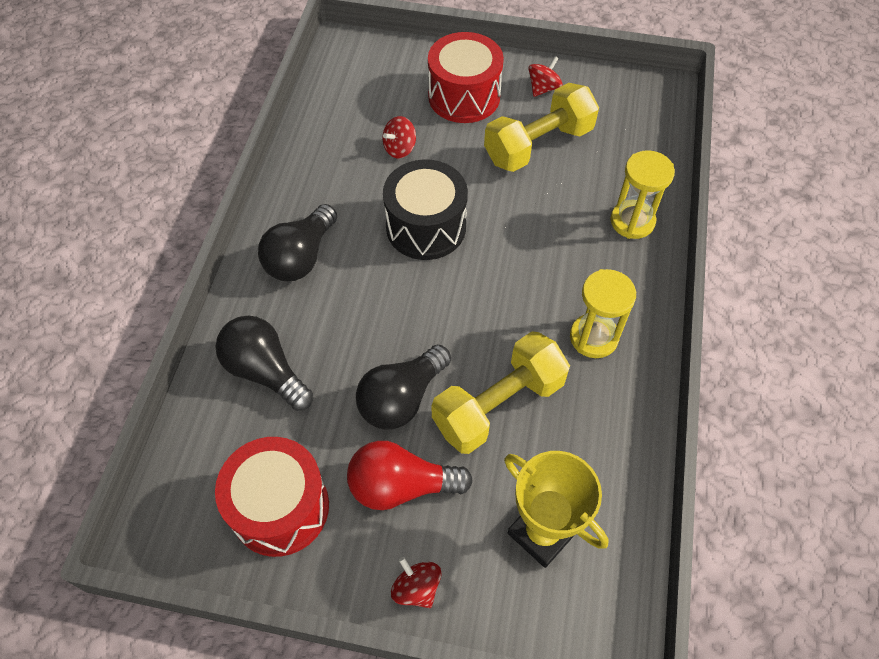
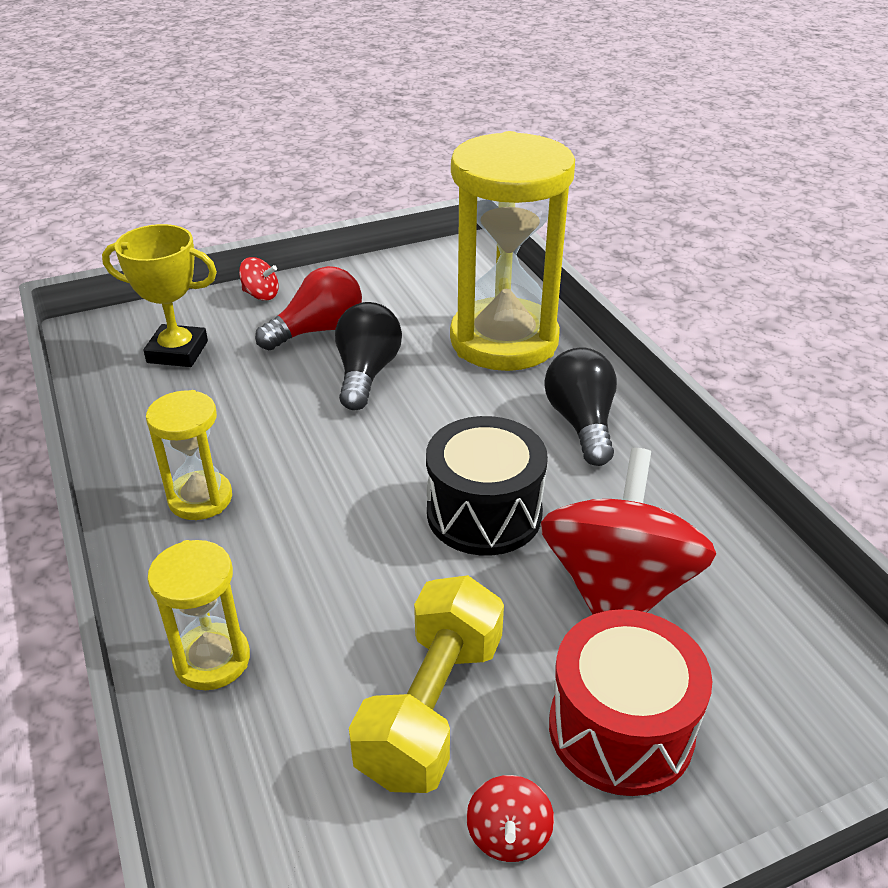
camera: 145 degrees right, 20 degrees down
(265, 371) = (504, 340): black light bulb -> yellow hourglass
(280, 507) = (400, 288): red drum -> none
(399, 148) = (617, 588): red spinning top -> red spinning top, size x2.47
(498, 404) = (271, 405): yellow dumbbell -> none

